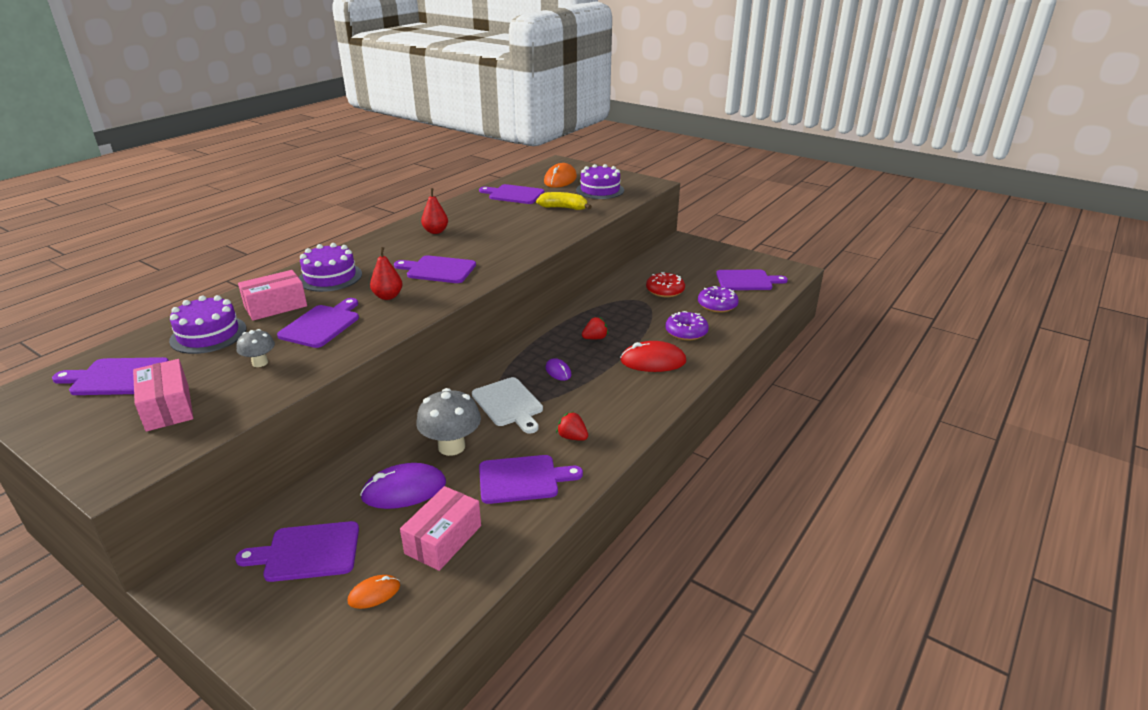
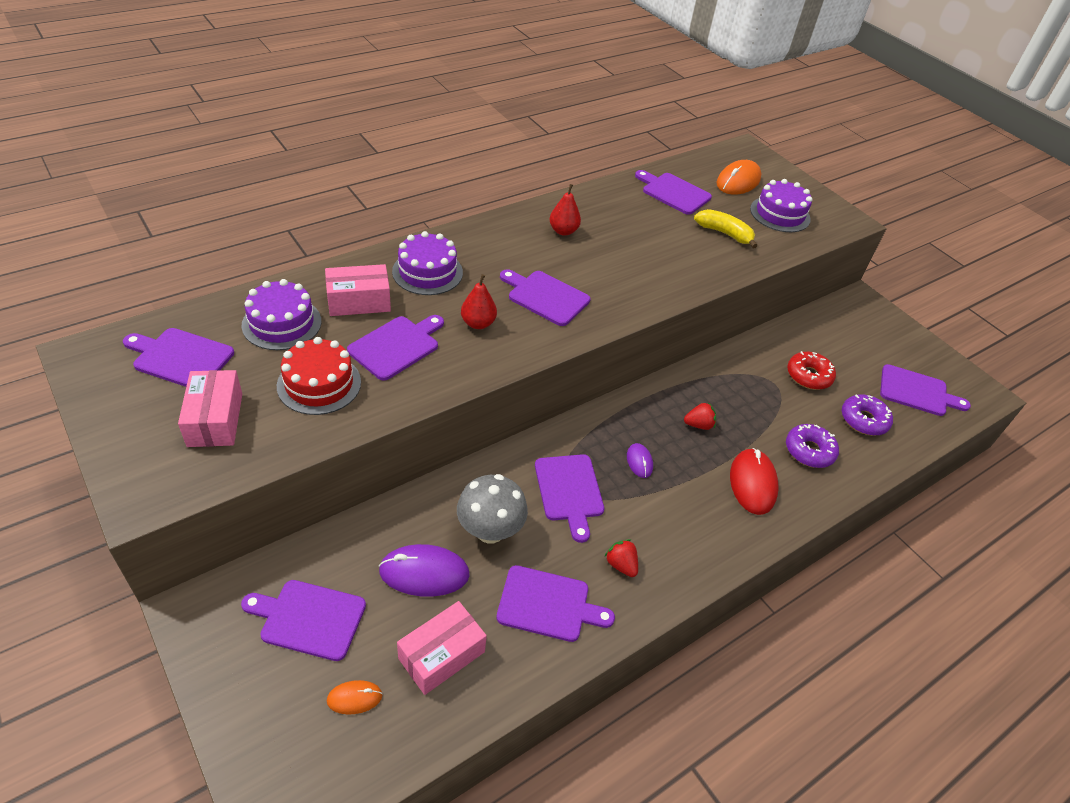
camera: 15 degrees right, 15 degrees up
(260, 363) = (319, 384): grey mushroom -> red cake
(509, 404) = (569, 491): white cutting board -> purple cutting board
(653, 361) = (753, 483): red mouse -> red mouse turned 75 degrees clockwise

